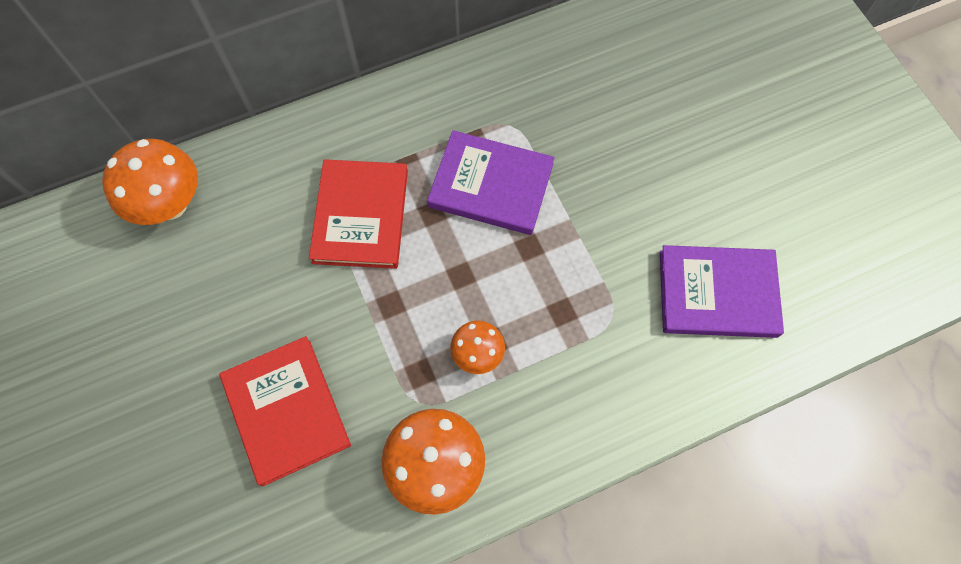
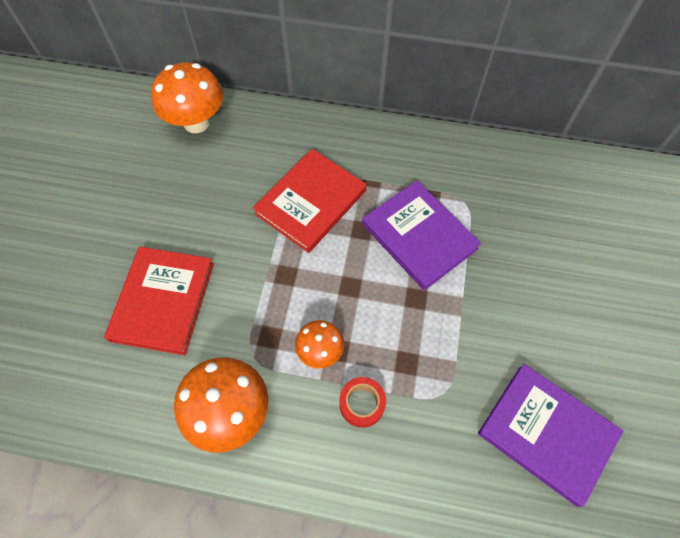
camera: 35 degrees right, 5 degrees down
(549, 375) = (362, 404): none -> red tape

